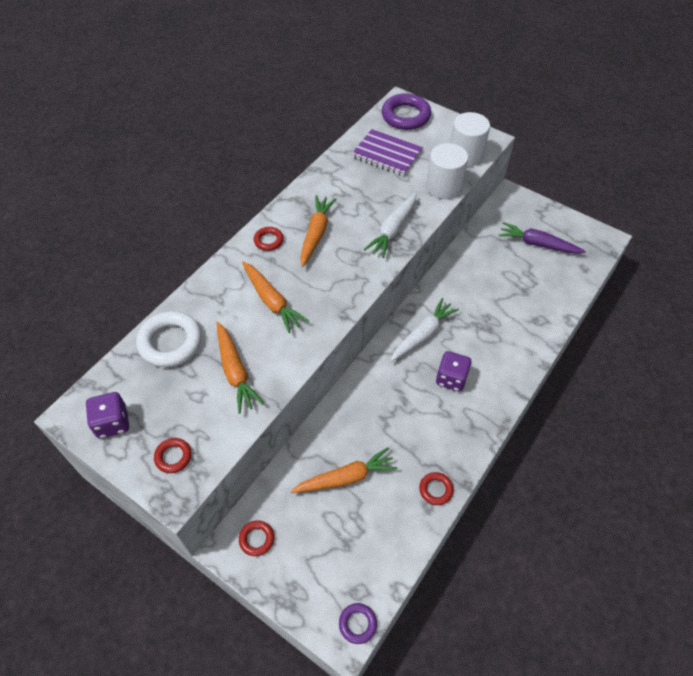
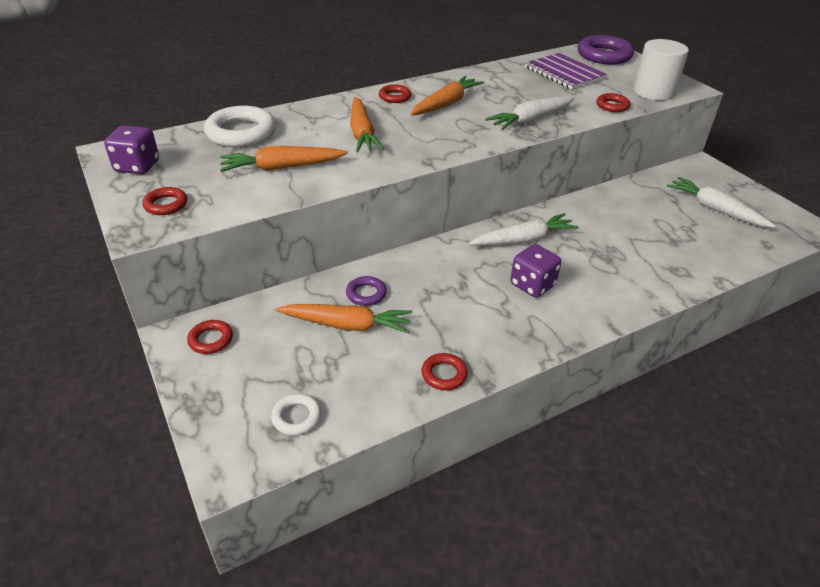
camera: 25 degrees right, 15 degrees down
(235, 371) = (282, 167): orange carrot -> orange carrot turned 75 degrees clockwise
(357, 624) = (254, 463): purple ring -> purple ring (366, 294)
(362, 574) = (296, 417): none -> white ring
(444, 186) = (612, 106): white cylinder -> red ring
(538, 244) = (715, 209): purple carrot -> white carrot

